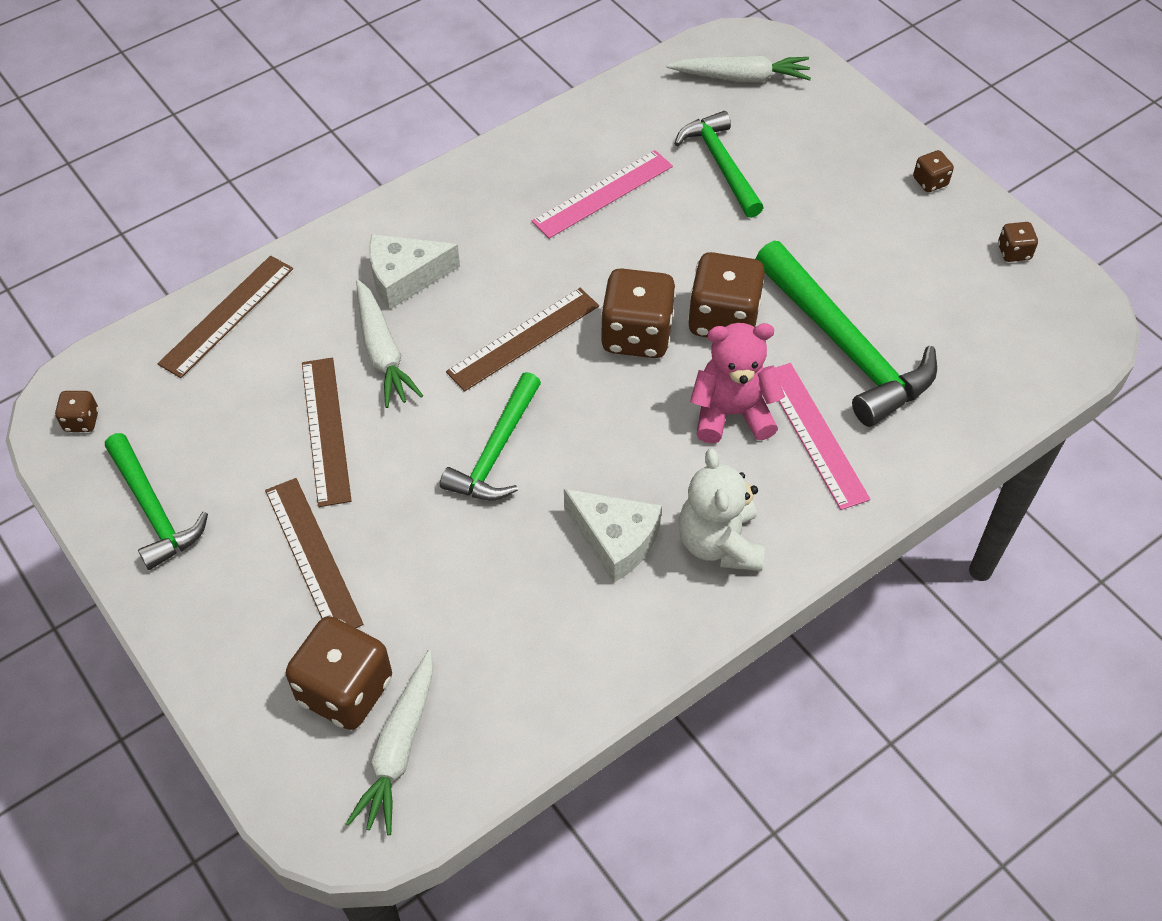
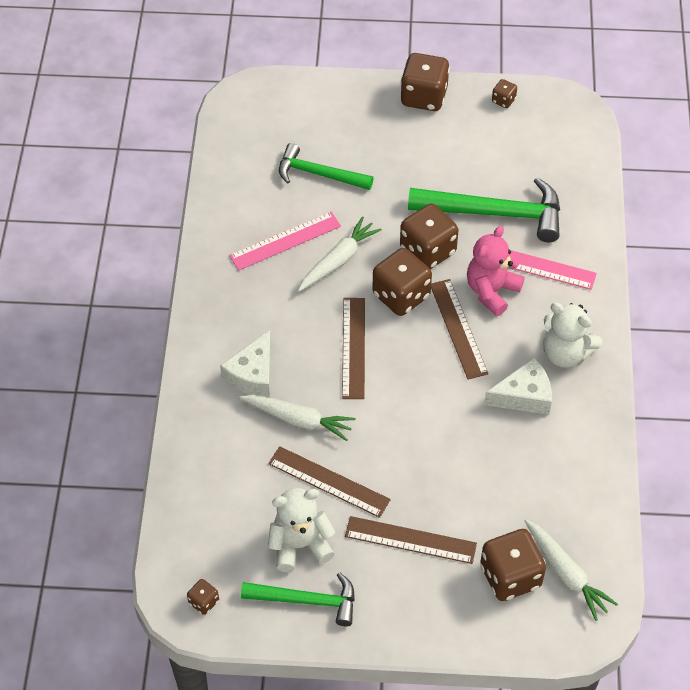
camera: 50 degrees left, 0 degrees up
(221, 457) = (300, 545): none -> white teddy bear
(227, 315) = (193, 480): brown ruler -> brown ruler (458, 328)
(495, 451) = (418, 411): green hammer -> none
(603, 194) = (285, 241): pink ruler -> pink ruler turned 60 degrees clockwise
(741, 77) = (264, 118): white carrot -> white carrot (338, 260)
(930, 182) = (424, 97): brown dice -> brown dice, size x2.12

